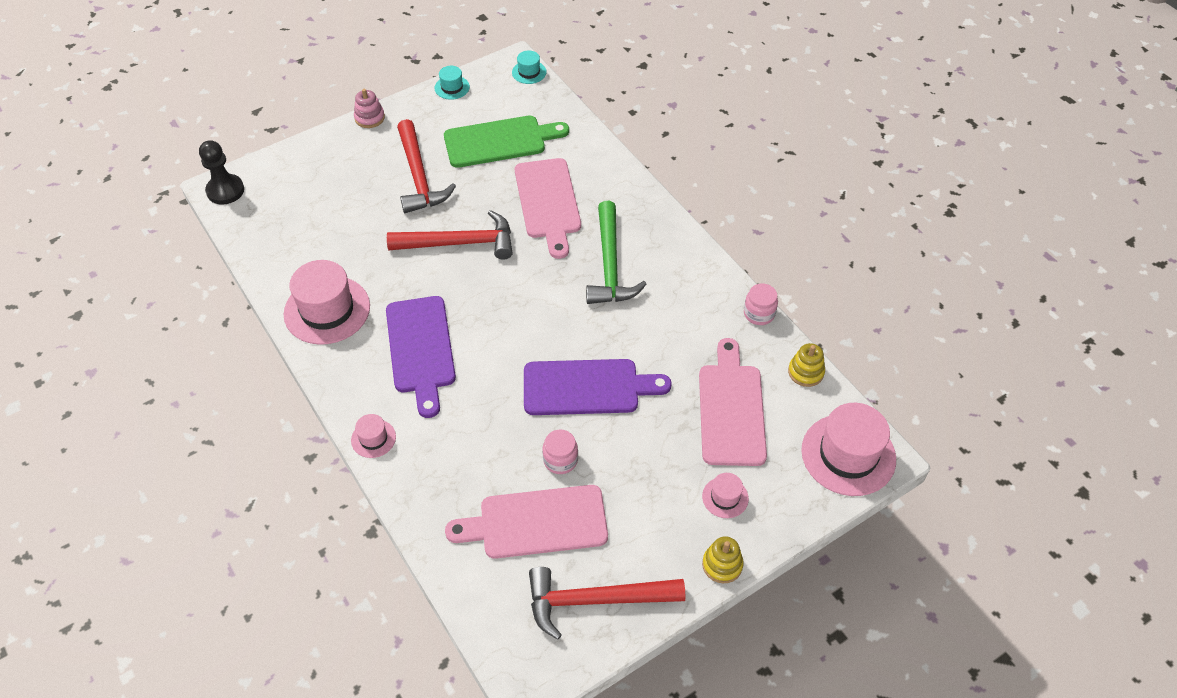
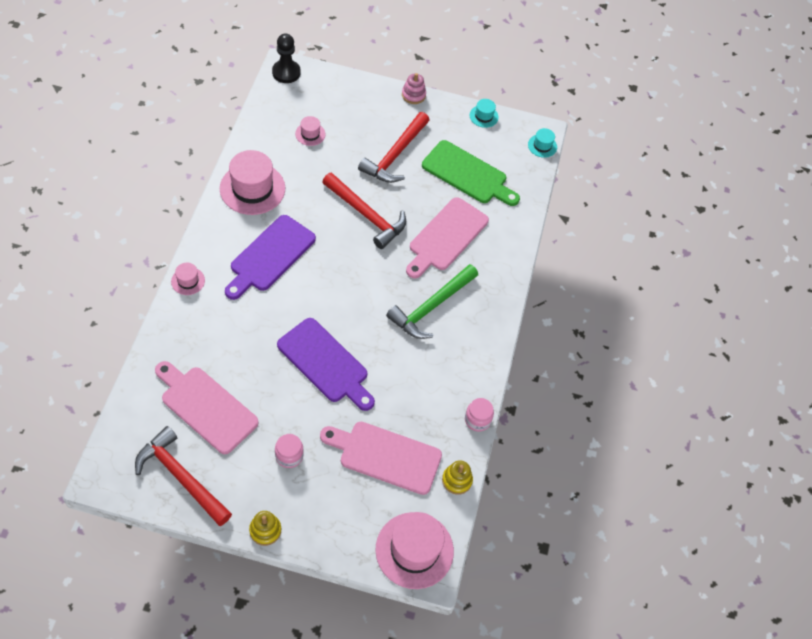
camera: 40 degrees right, 5 degrees up
(560, 460) = (260, 387): pink jar -> pink jar (289, 456)
(725, 497) = (315, 498): pink hat -> pink hat (310, 134)
(731, 409) = (385, 456): pink cutting board -> pink cutting board turned 120 degrees counterclockwise

